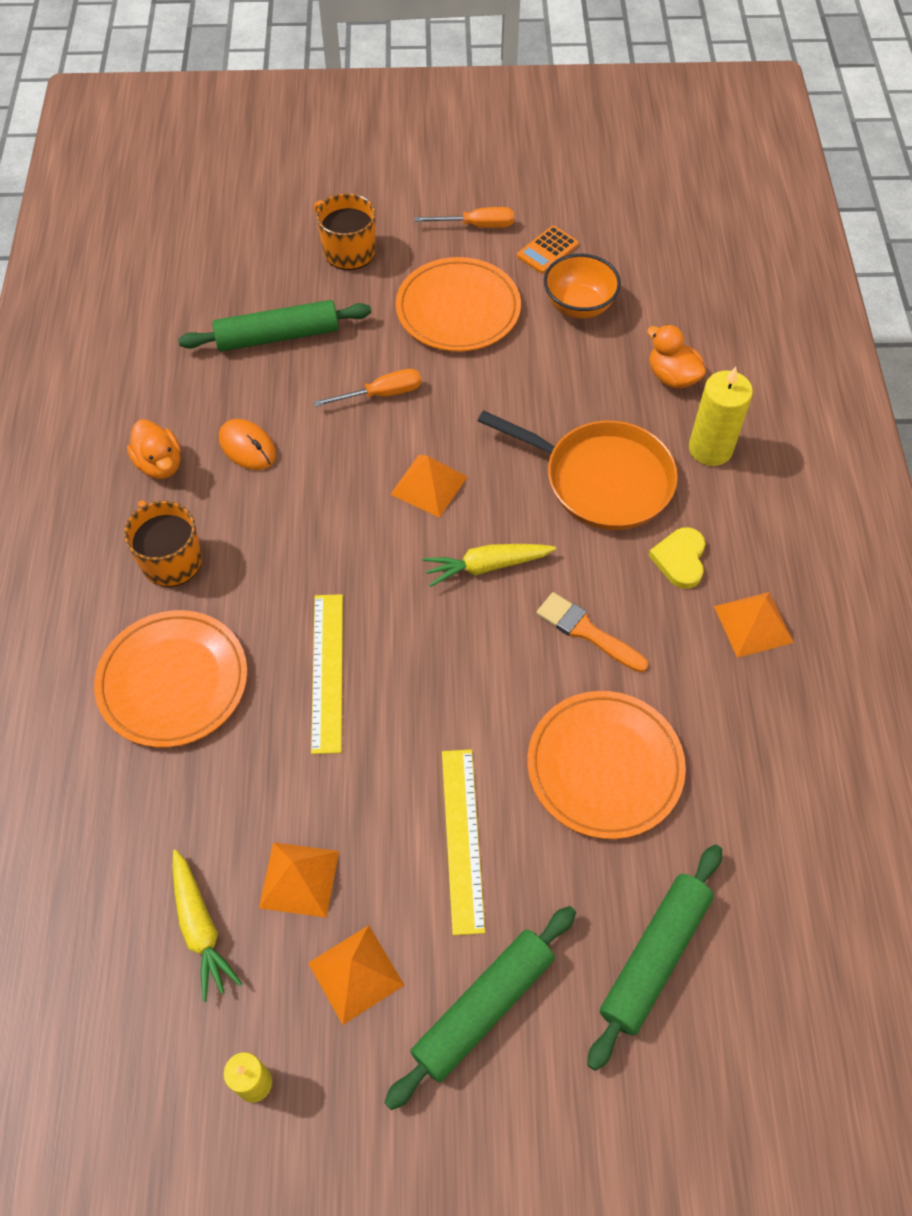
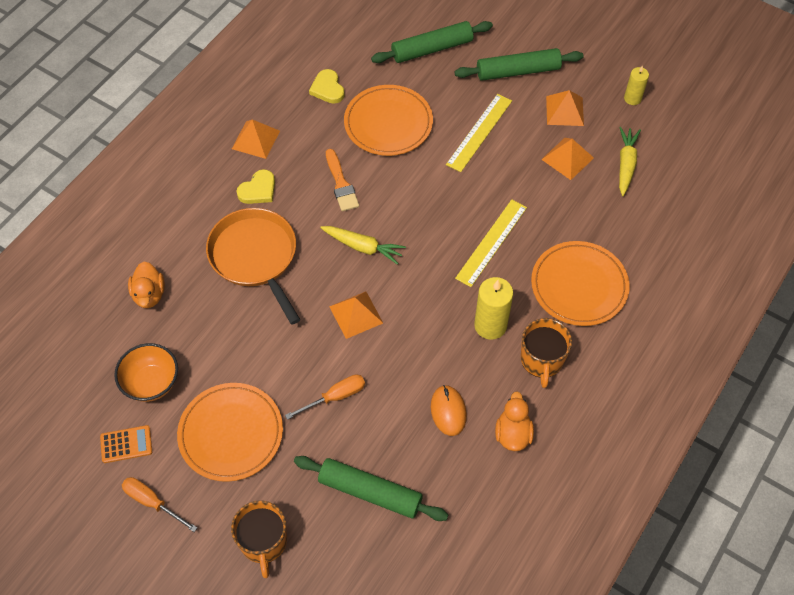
camera: 145 degrees left, 0 degrees up
(381, 394) = (335, 397): orange screwdriver -> orange screwdriver turned 135 degrees clockwise
(710, 449) = (177, 237): yellow candle -> yellow candle (490, 325)
(739, 768) = (327, 89): none -> yellow heart

